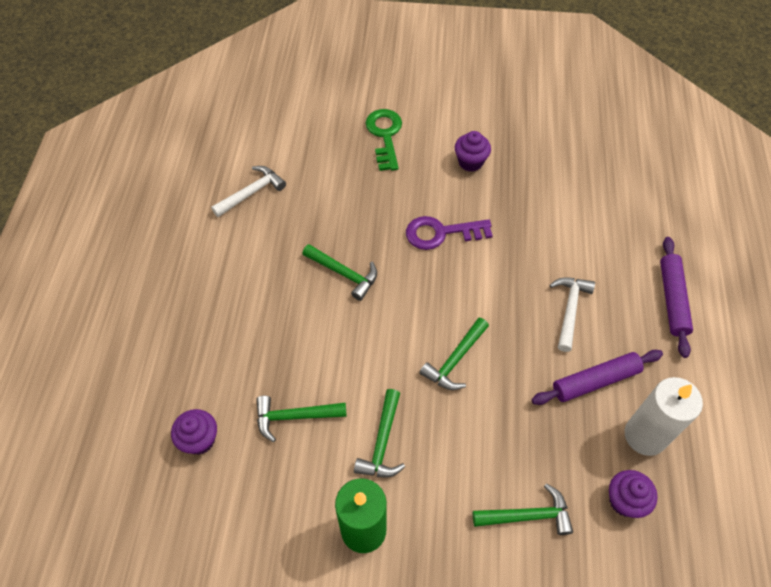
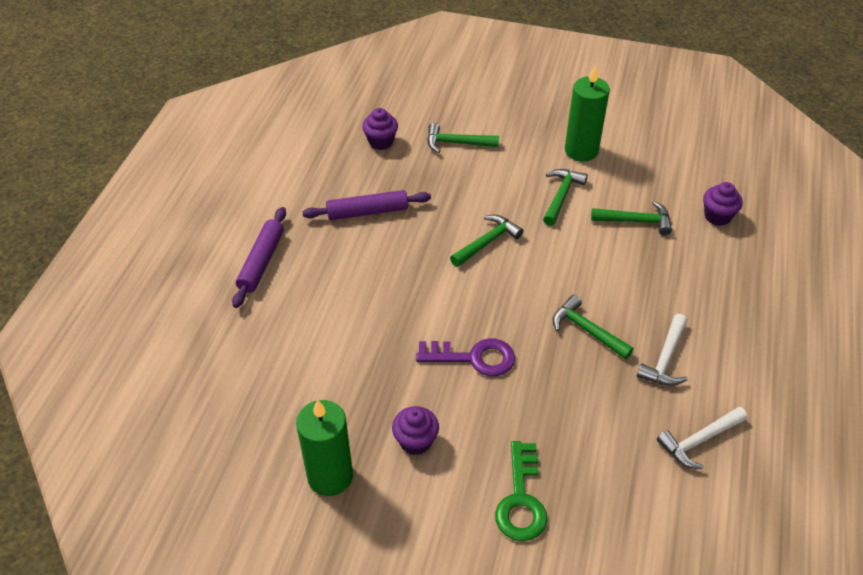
camera: 170 degrees left, 10 degrees down
(524, 131) = (330, 476): none -> green candle
(569, 310) = (365, 266): white hammer -> white hammer (665, 358)
(645, 435) = (345, 173): white candle -> none

